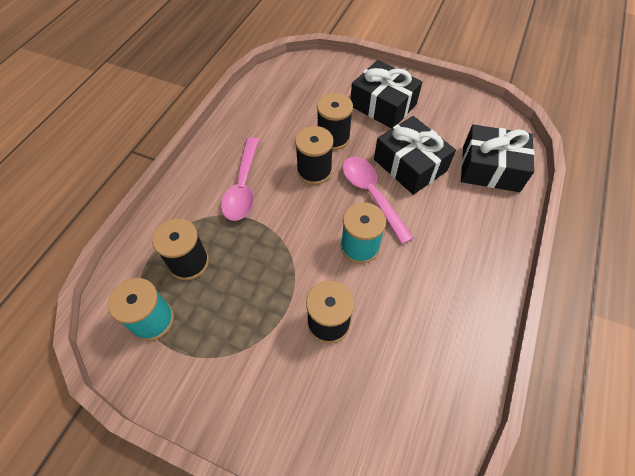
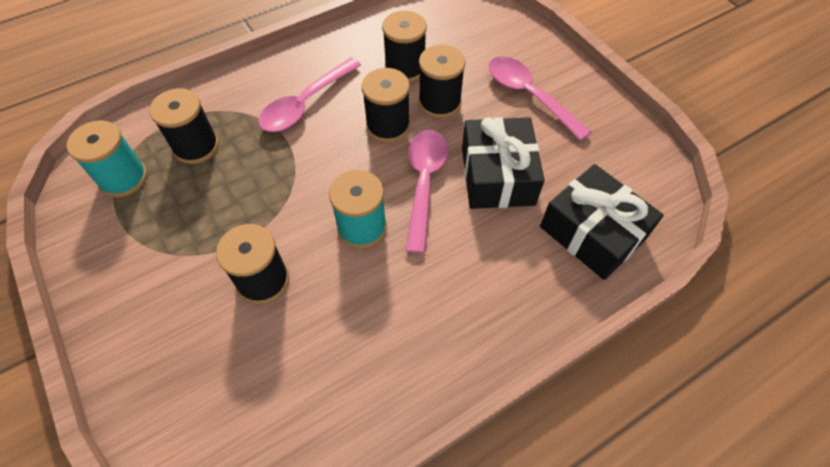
camera: 35 degrees right, 0 degrees up
(290, 127) = (405, 68): none -> black spool
(383, 105) = (529, 96): black gift -> pink spoon

